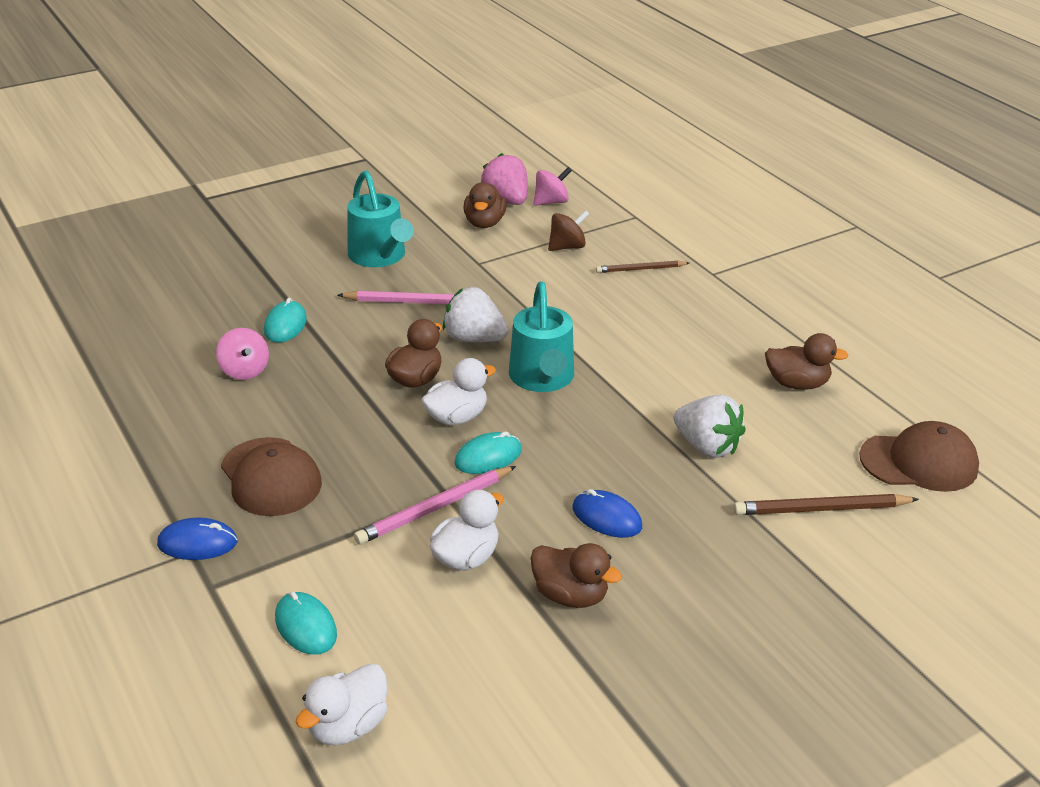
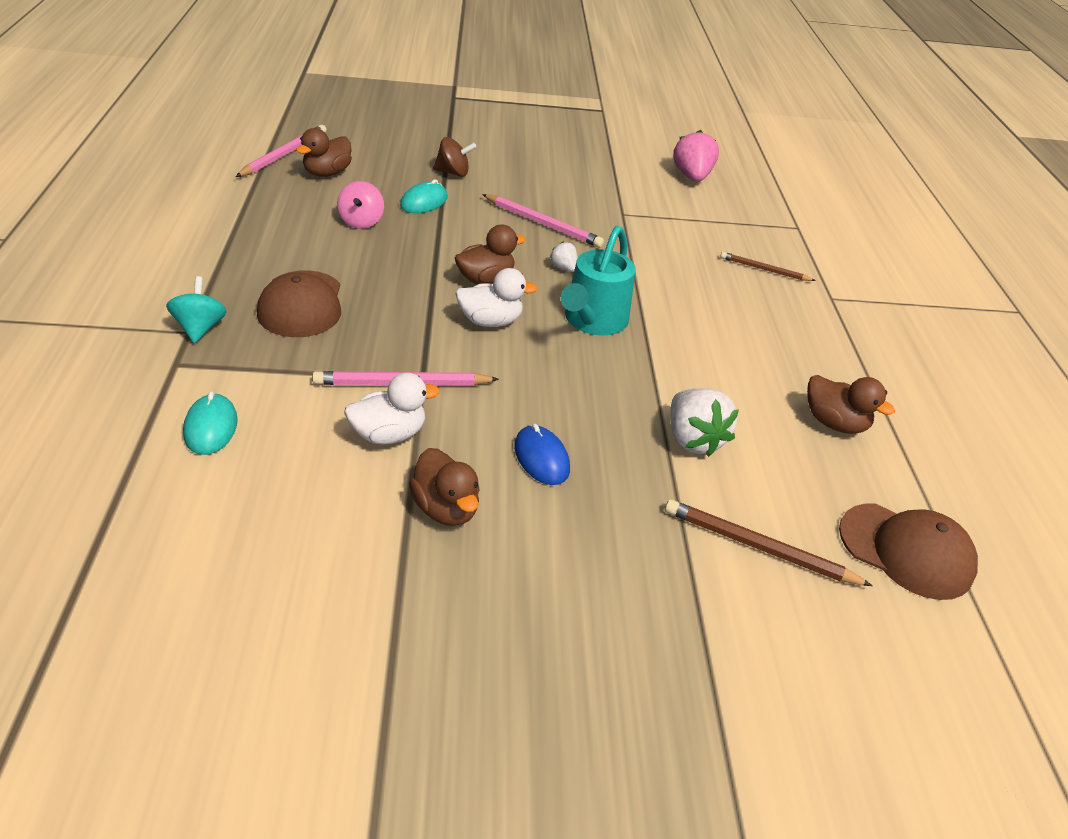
camera: 25 degrees right, 5 degrees up
(92, 331) = (284, 154): none -> pink pencil
(197, 543) = (200, 328): blue mouse -> turquoise spinning top
(348, 726) = (160, 522): white duck -> none
(380, 257) = (546, 181): turquoise watering can -> none
(474, 338) = (564, 268): white strawberry -> white strawberry, size x0.51
(484, 223) = (656, 186): brown duck -> brown duck (327, 173)
(488, 457) = (486, 363): turquoise mouse -> none
(551, 202) = (730, 191): pink spinning top -> none
(567, 247) = (712, 229): brown spinning top -> brown spinning top (453, 173)

